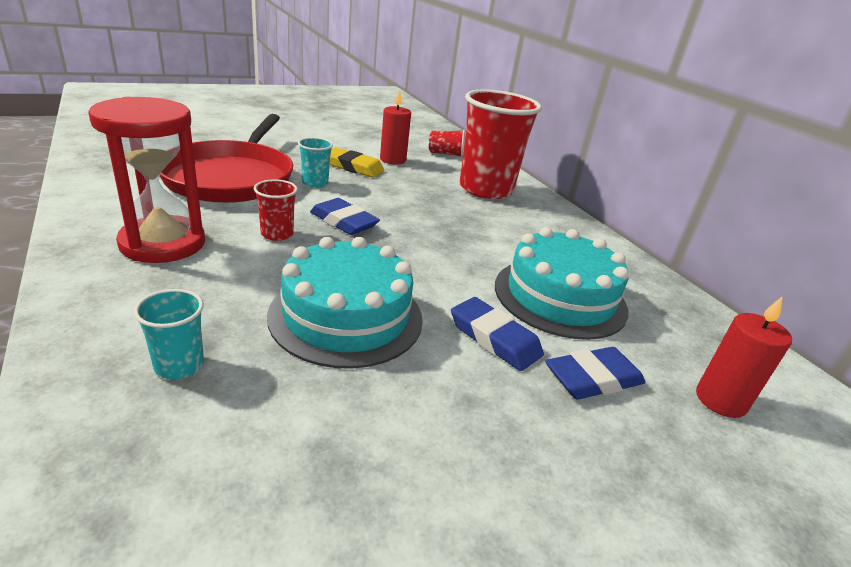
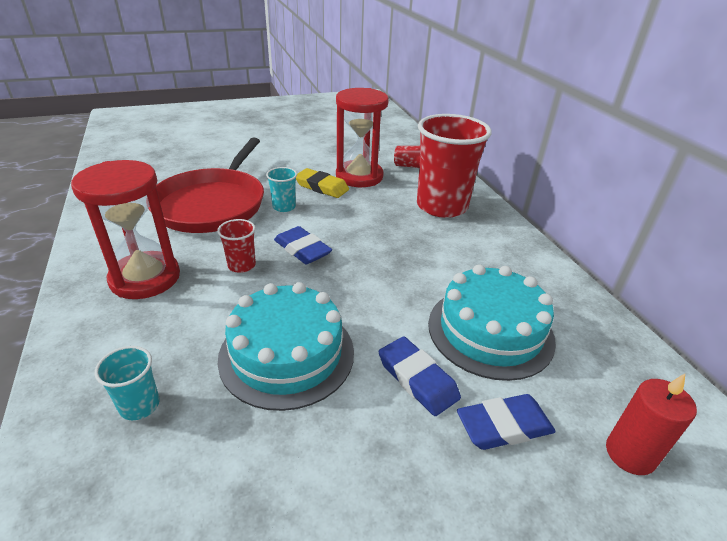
camera: 10 degrees right, 5 degrees up
(393, 160) = (359, 176): red candle -> red hourglass

